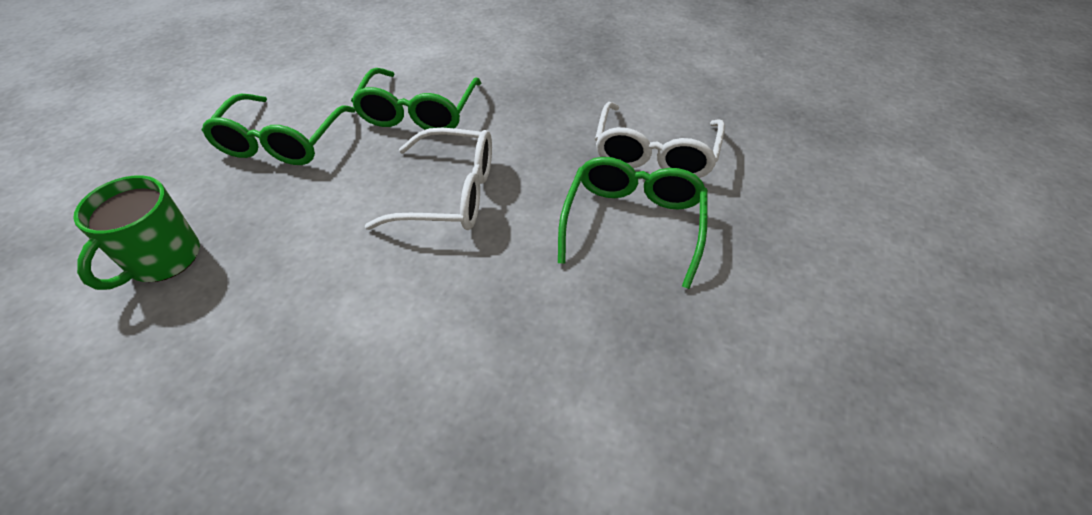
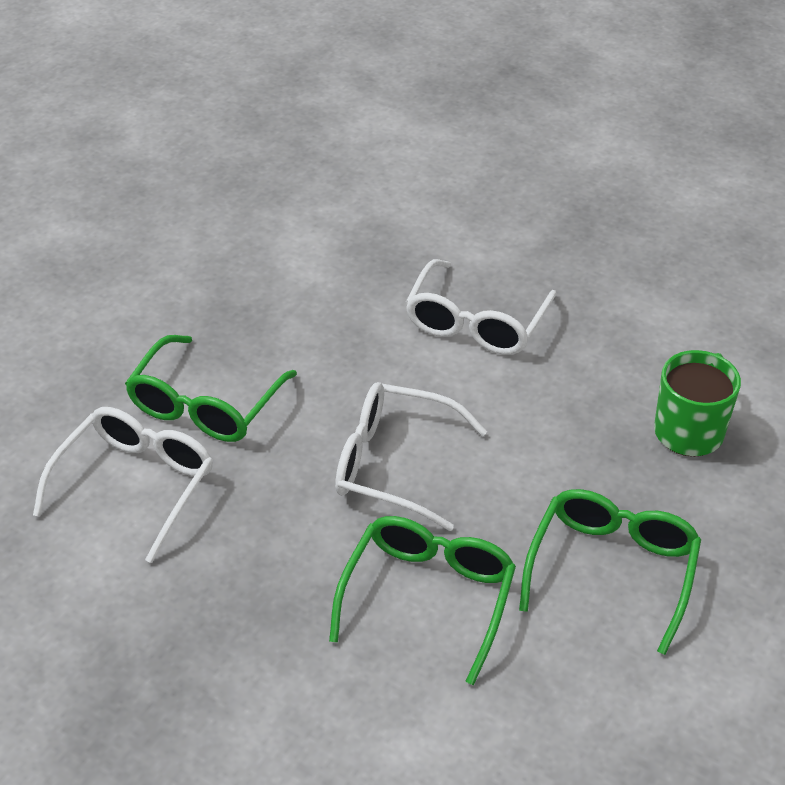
camera: 170 degrees left, 5 degrees down
(364, 365) = (476, 322): none -> white glasses

